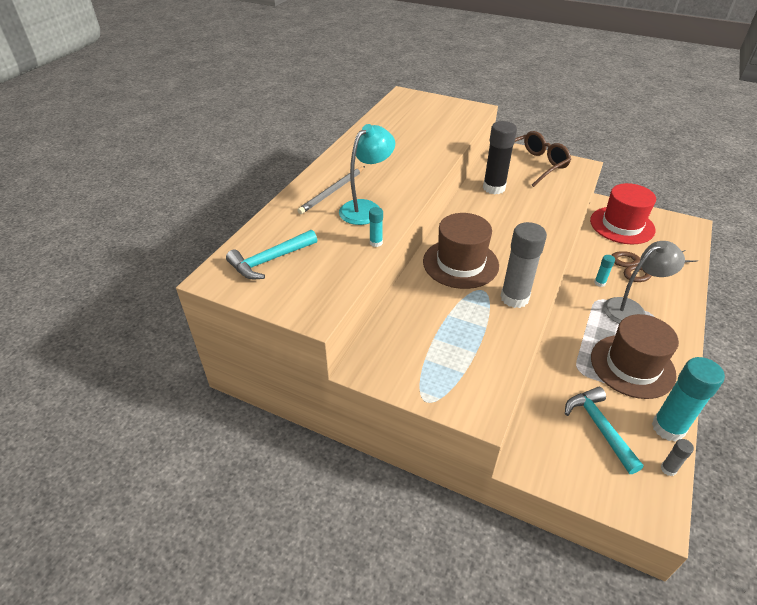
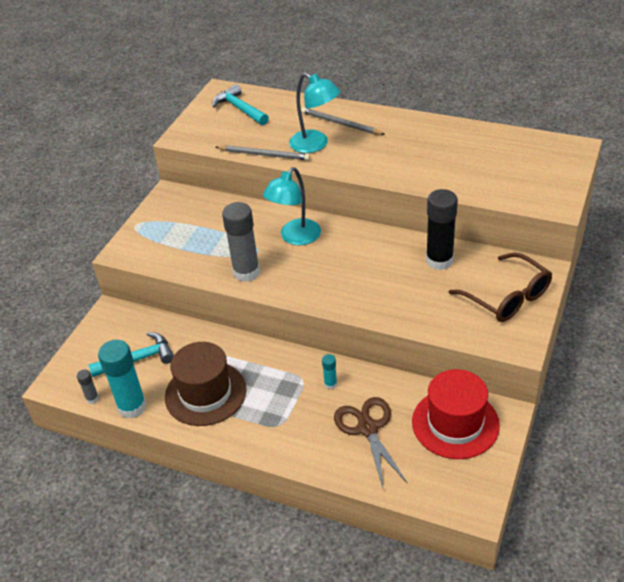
camera: 90 degrees right, 0 degrees up
(376, 243) = (264, 155): turquoise glue stick -> grey pencil
(460, 263) = (295, 237): brown hat -> turquoise lamp
(631, 309) = (288, 406): grey lamp -> none

